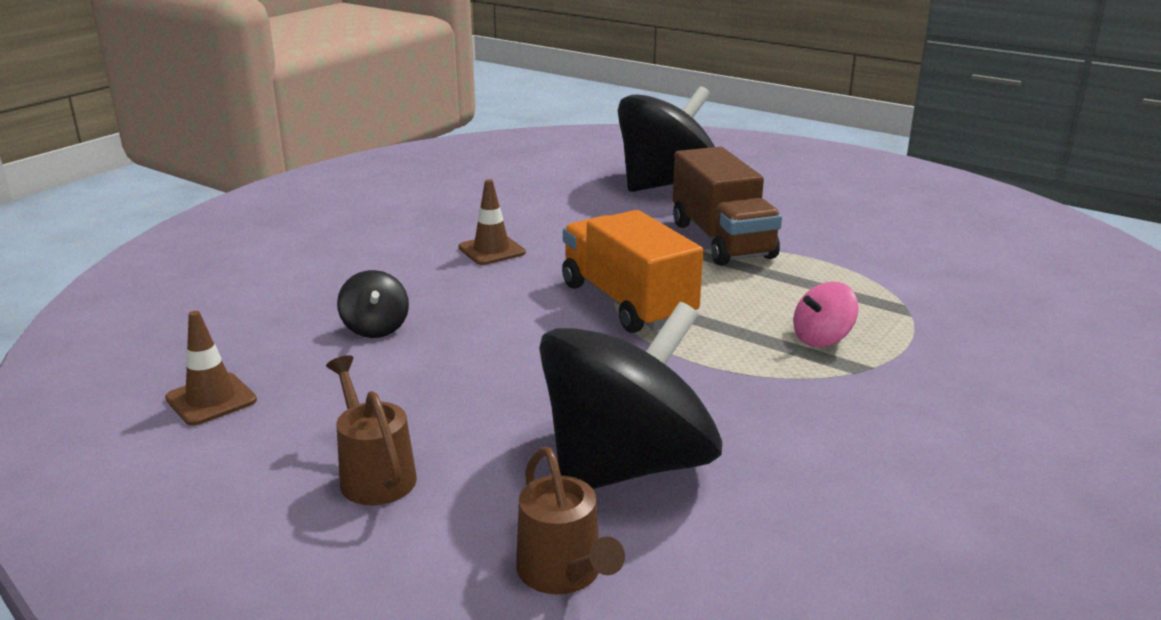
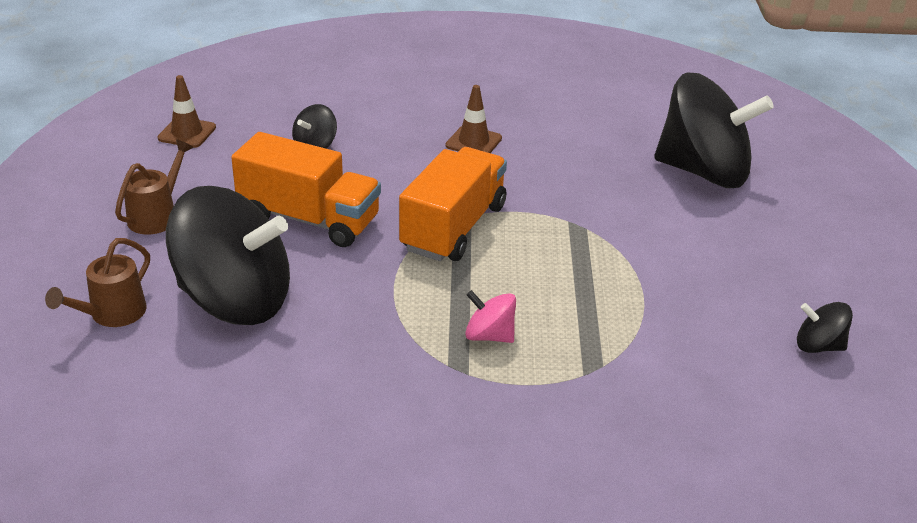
camera: 55 degrees right, 10 degrees up
(516, 372) = (309, 219): none -> orange truck
(722, 240) = (619, 235): brown truck -> none
(935, 223) = (818, 346): none -> black spinning top

